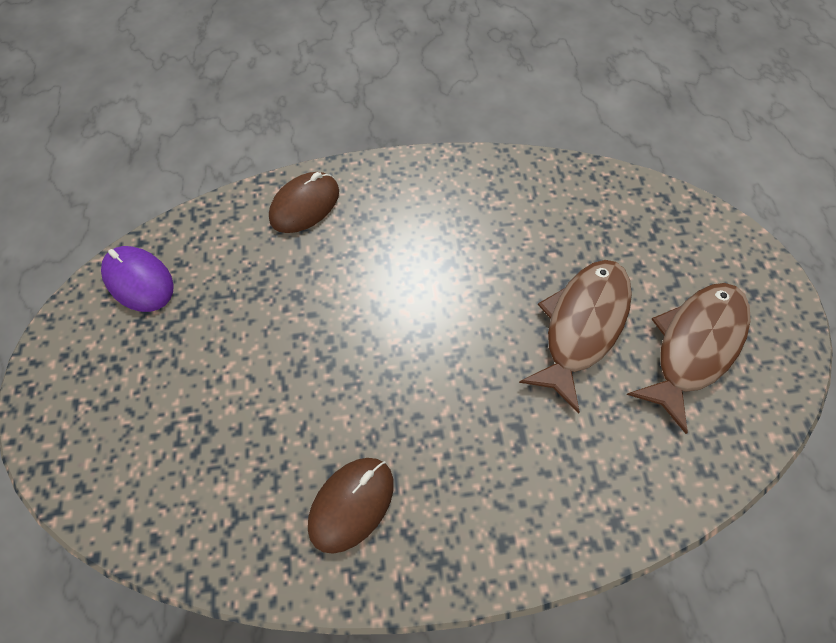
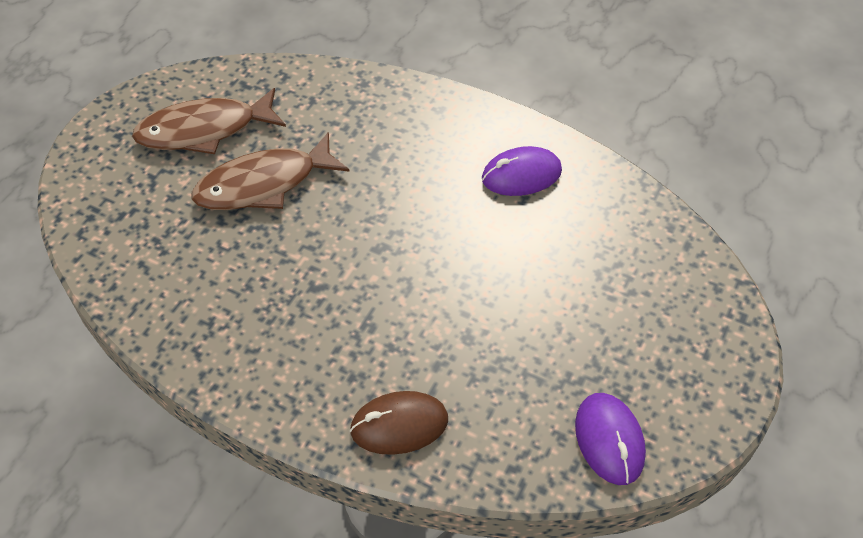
camera: 145 degrees left, 10 degrees down
(351, 504) = (521, 175): brown mouse -> purple mouse

